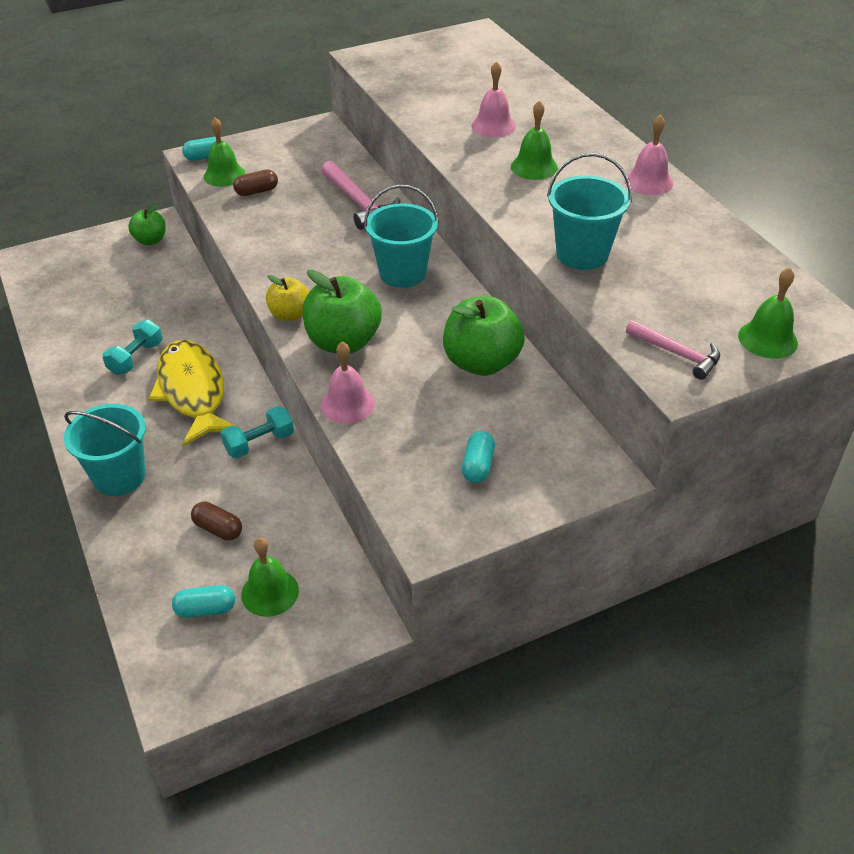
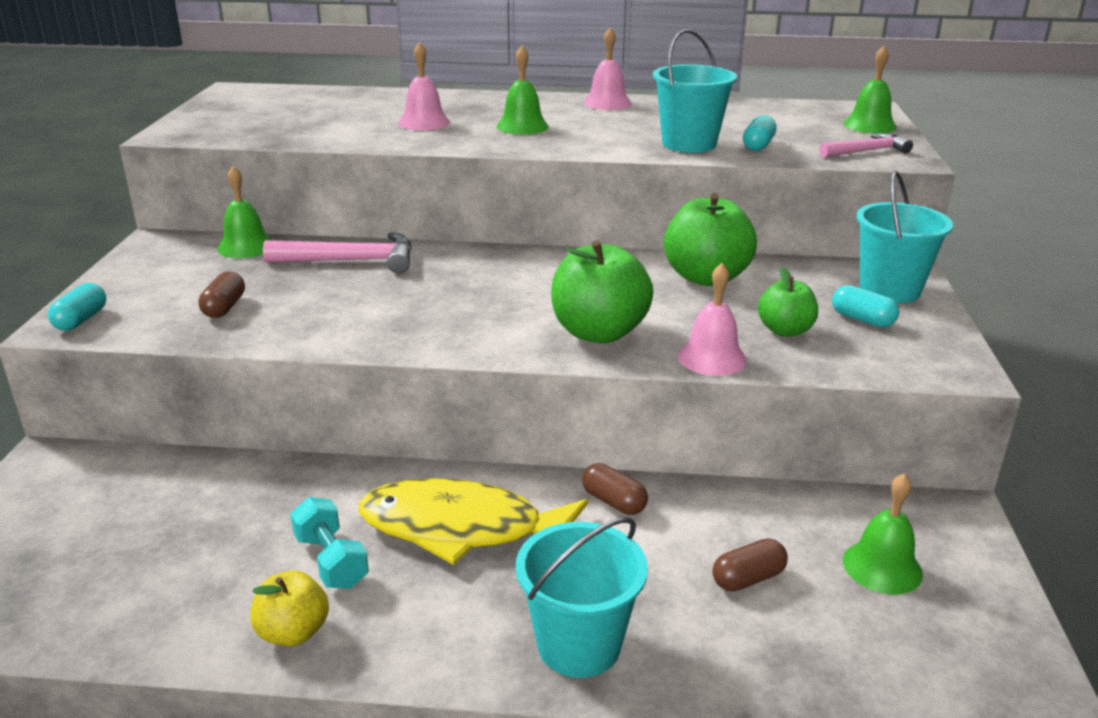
camera: 60 degrees left, 15 degrees down
(150, 240) = (75, 476): green apple -> green apple (785, 330)
(206, 609) = (889, 629): turquoise capsule -> turquoise capsule (758, 145)
(224, 175) = (148, 318): green bell -> green bell (246, 246)
(259, 443) = (613, 502): turquoise dumbbell -> brown capsule
(290, 315) = (510, 349): yellow apple -> yellow apple (293, 632)
(402, 273) = (514, 273): turquoise bucket -> turquoise bucket (890, 289)

